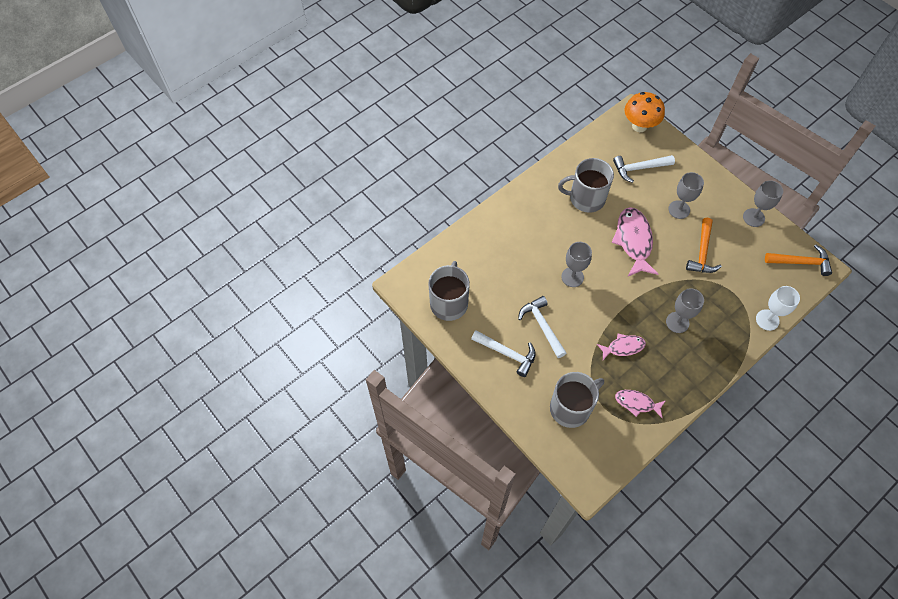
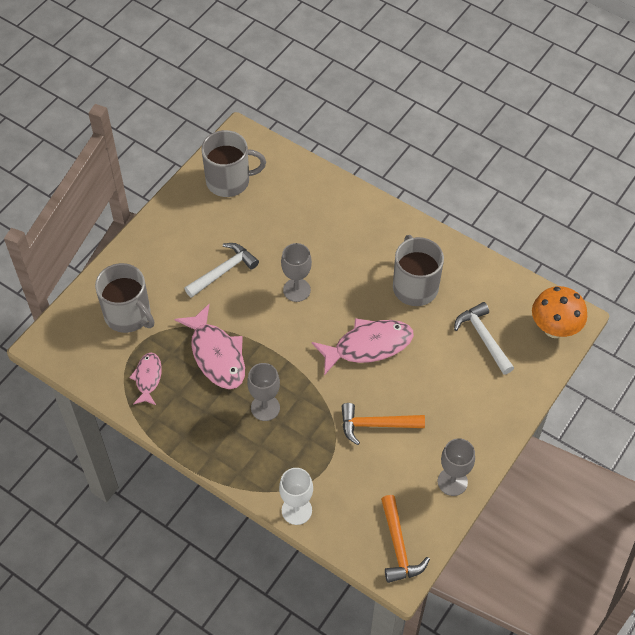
camera: 75 degrees right, 5 degrees down
(507, 353) = (180, 244): white hammer -> none
(623, 347) = (216, 355): pink fish -> pink fish, size x1.74
(679, 209) = (434, 391): grey goblet -> none

